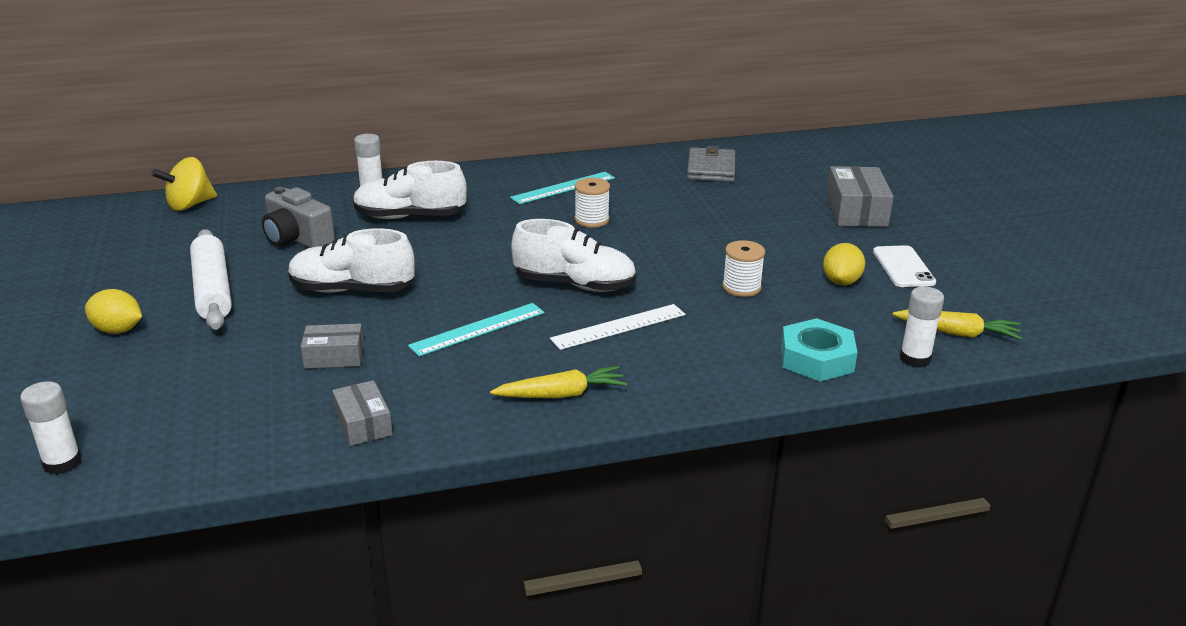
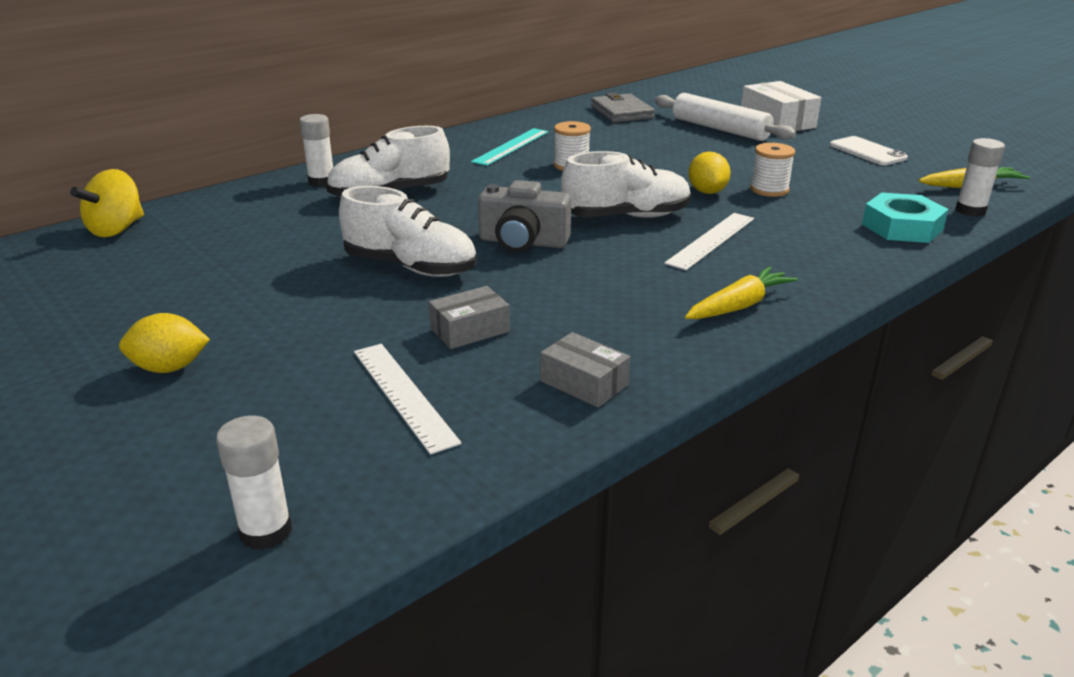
camera: 25 degrees left, 0 degrees up
(213, 290) = (246, 301): white rolling pin -> white rolling pin (720, 129)
(235, 395) = (403, 395): none -> white ruler
(297, 239) = (289, 235): grey camera -> grey camera (523, 242)
(352, 290) = (410, 267): white shoe -> white shoe turned 135 degrees counterclockwise
(478, 329) = (585, 271): turquoise ruler -> none
(841, 281) = (838, 170): yellow lemon -> yellow lemon (707, 192)
(856, 211) = (777, 121): grey box -> white box

